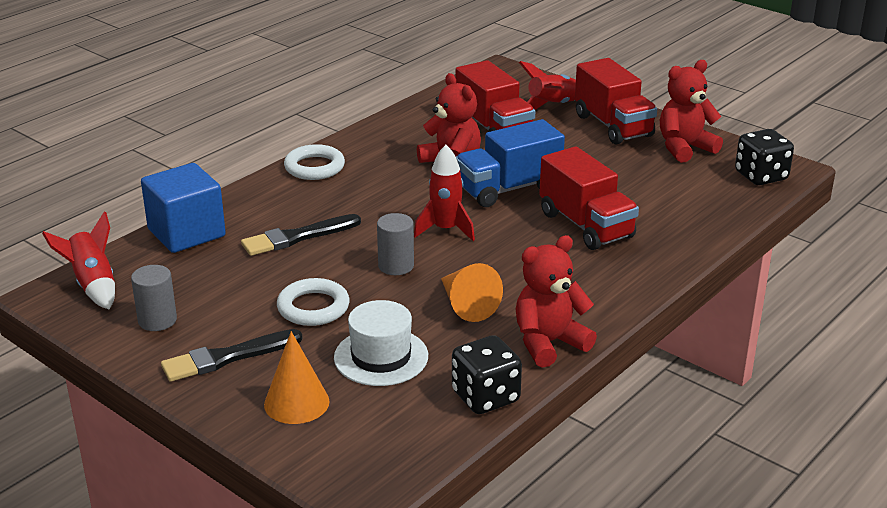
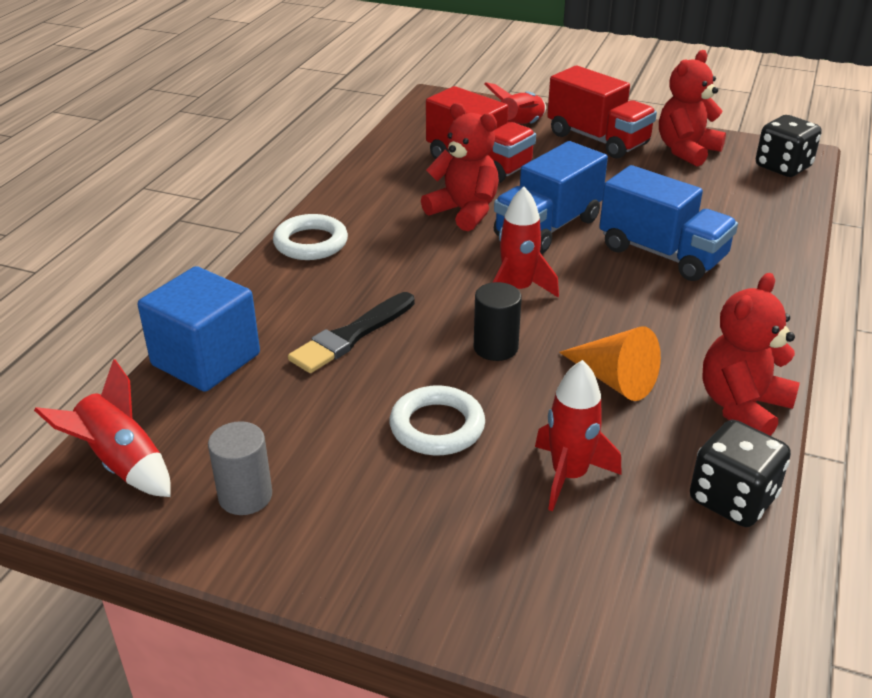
camera: 20 degrees left, 5 degrees up
(227, 357) = (376, 528): black brush -> none
(296, 402) = (513, 573): orange cone -> none
(381, 357) = (569, 475): white hat -> red rocket
(396, 266) = (495, 348): grey cylinder -> black cylinder
(586, 225) = (662, 254): red truck -> blue truck

